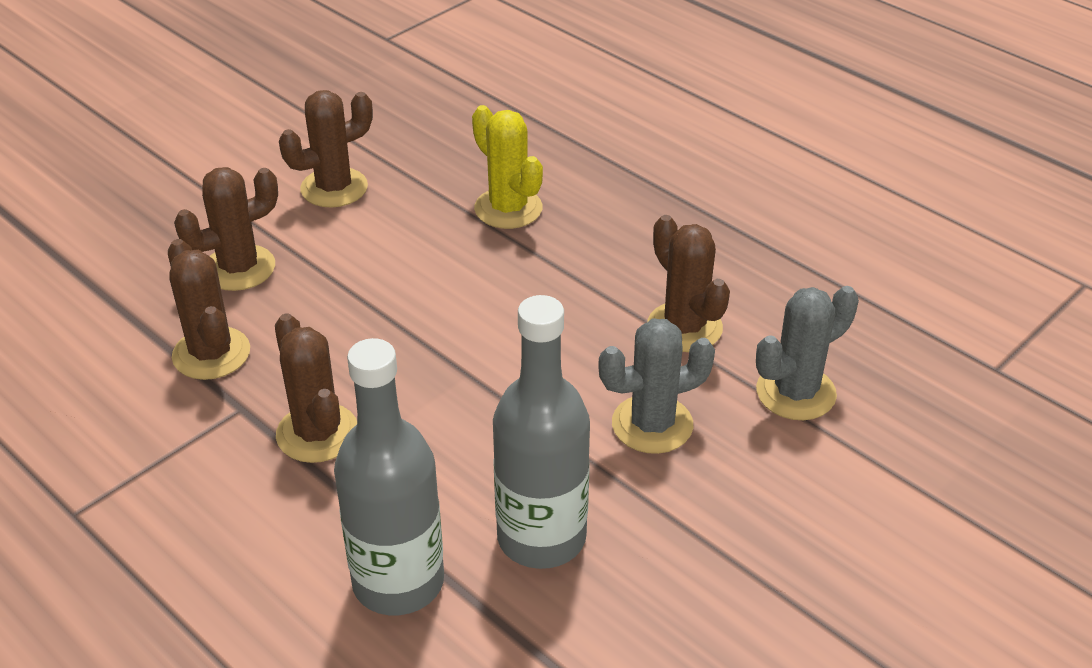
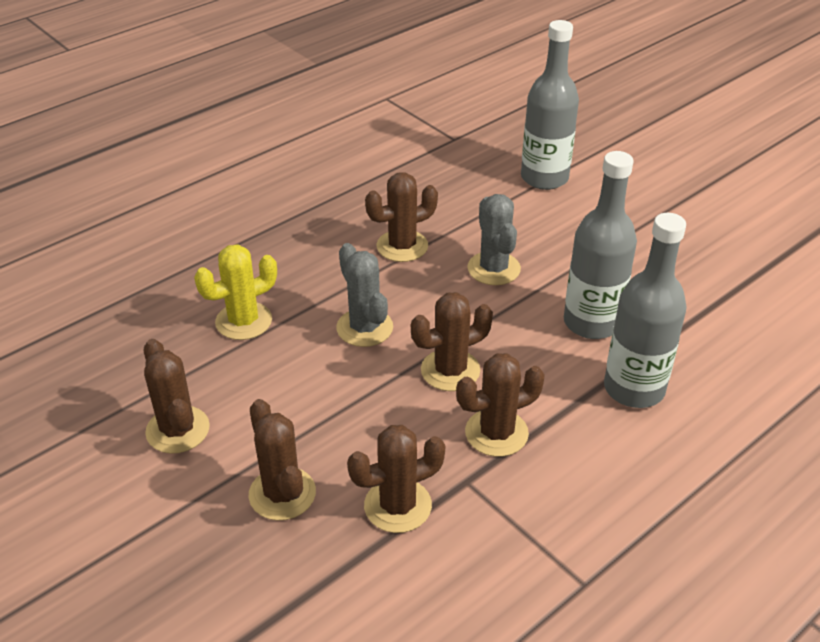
camera: 85 degrees left, 0 degrees up
(430, 387) = (450, 370): none -> brown cactus
(795, 393) = (468, 209): grey cactus -> grey cactus (364, 328)
(921, 485) = (544, 178): none -> grey bottle

